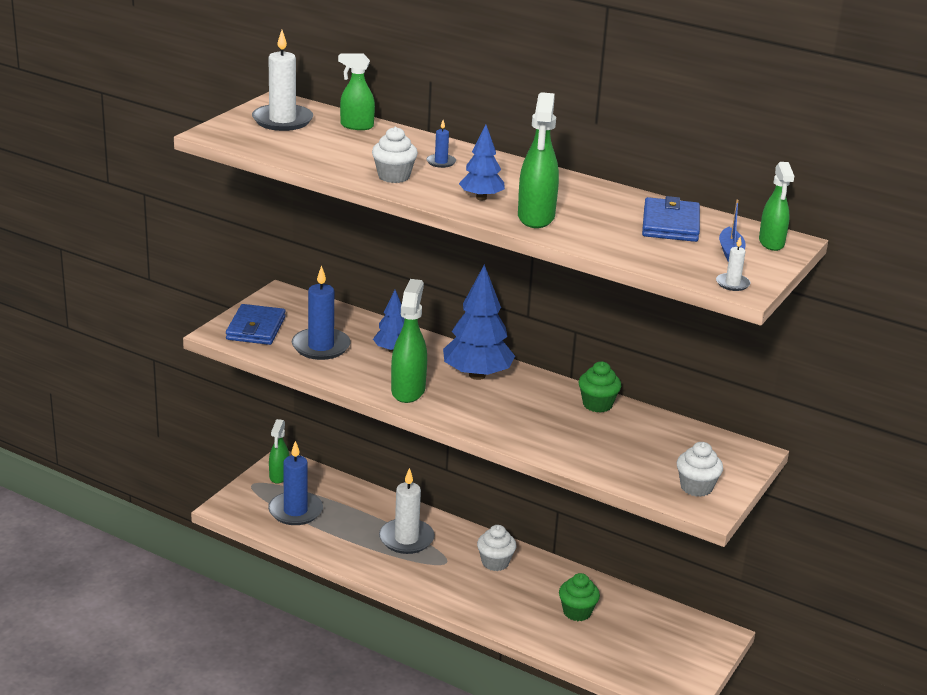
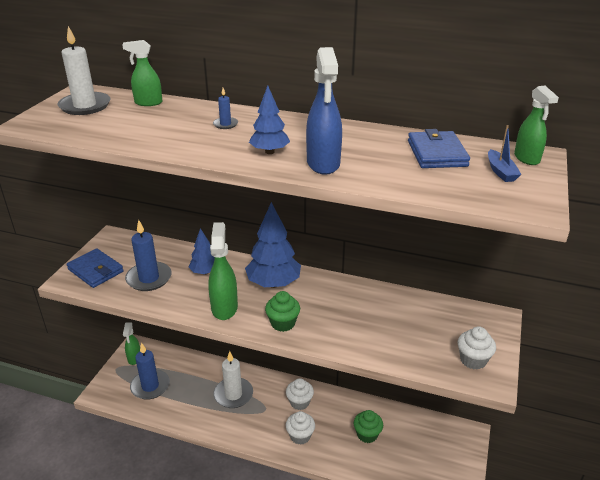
camera: 10 degrees left, 5 degrees up
(256, 328) = (96, 270): blue wallet -> blue wallet turned 45 degrees counterclockwise
(394, 176) = (188, 142): white cupcake -> white cupcake (300, 436)
(536, 217) = (323, 164): green spray bottle -> blue spray bottle
(597, 404) = (370, 294): green cupcake -> green cupcake (283, 323)
(732, 284) = (524, 204): white candle -> none

